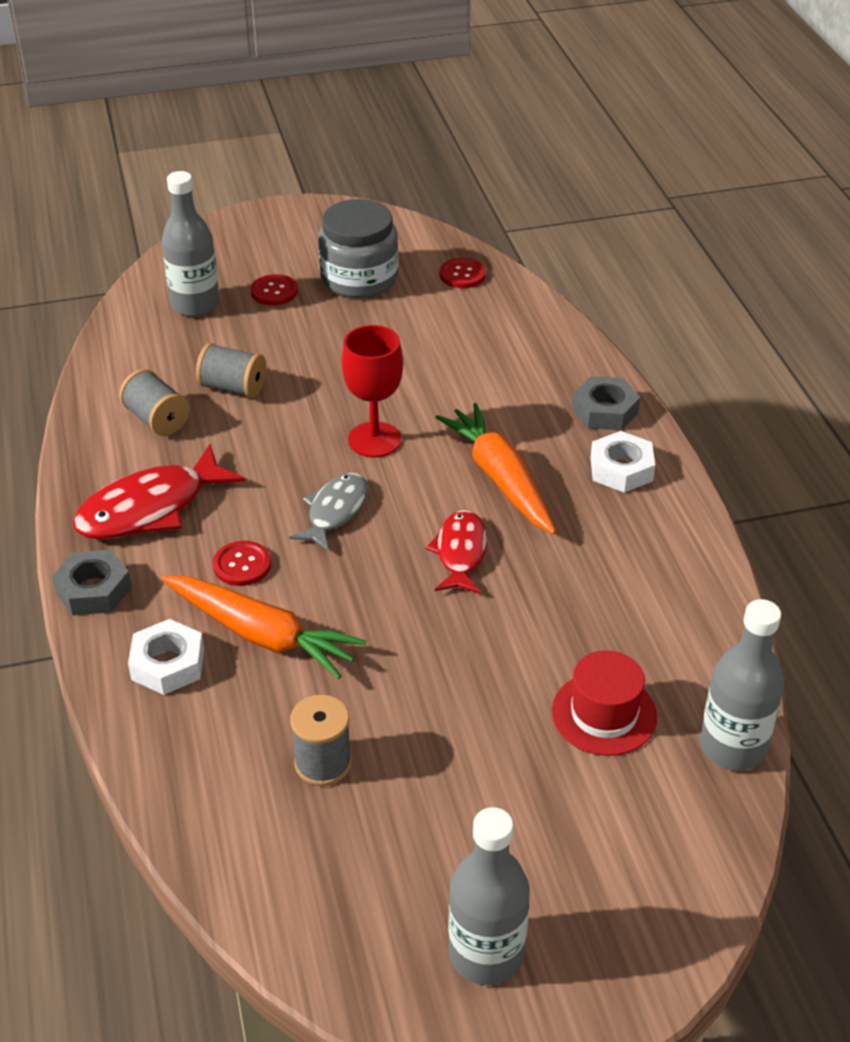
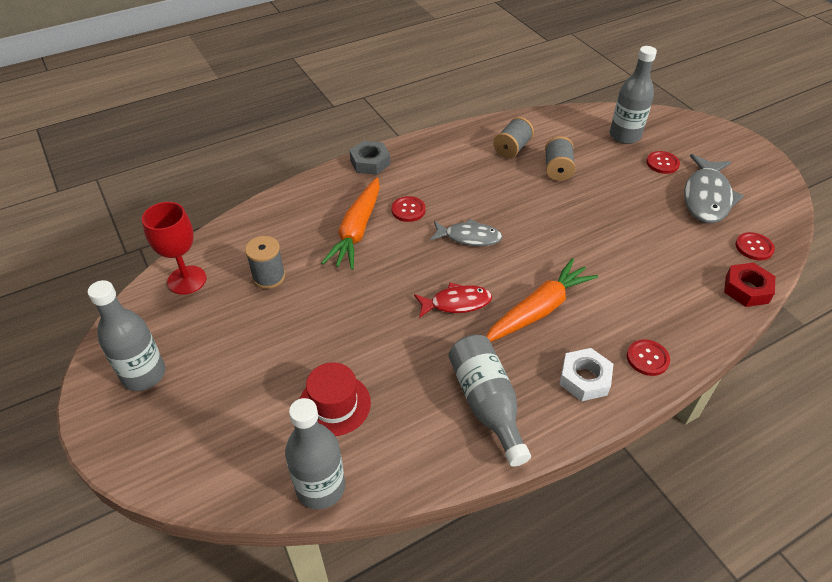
camera: 75 degrees right, 5 degrees up
(150, 508) = (439, 165): red fish -> none
(168, 664) = (325, 201): white nut -> none
(359, 278) = (706, 197): grey jar -> grey fish
(374, 440) = (544, 240): red goblet -> red goblet (187, 280)
(526, 304) = (746, 289): none -> red nut
(605, 411) = (647, 358): grey nut -> red button
(638, 563) = (486, 404): none -> grey bottle

